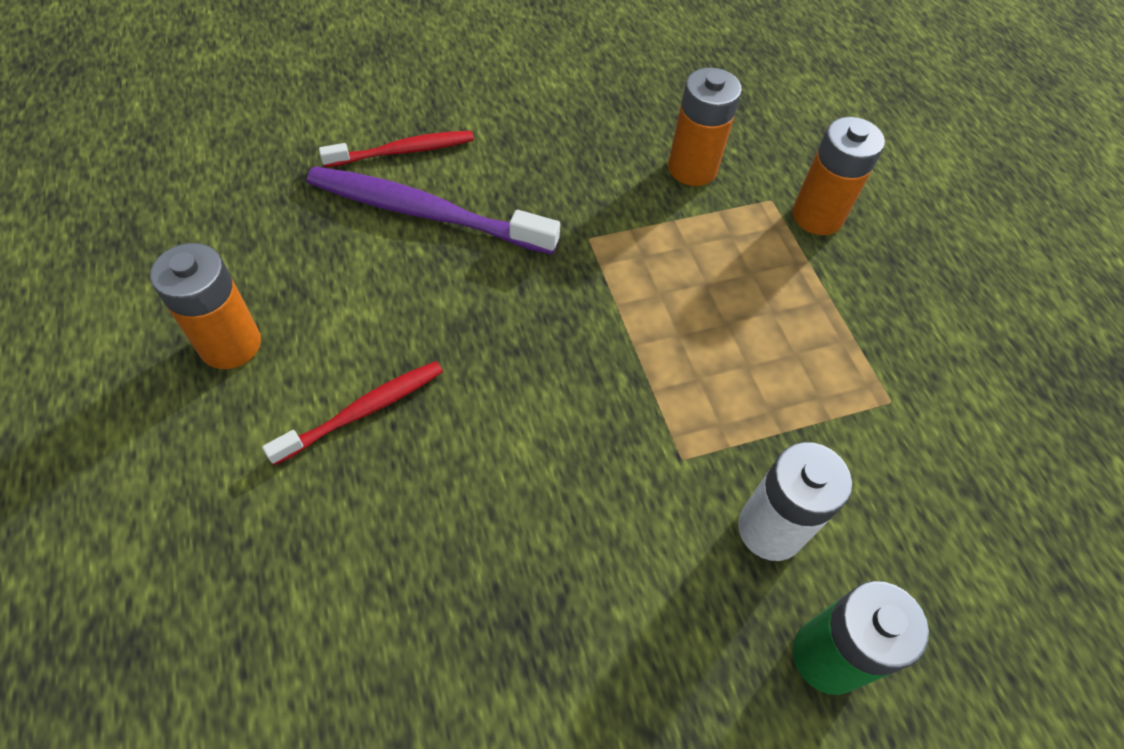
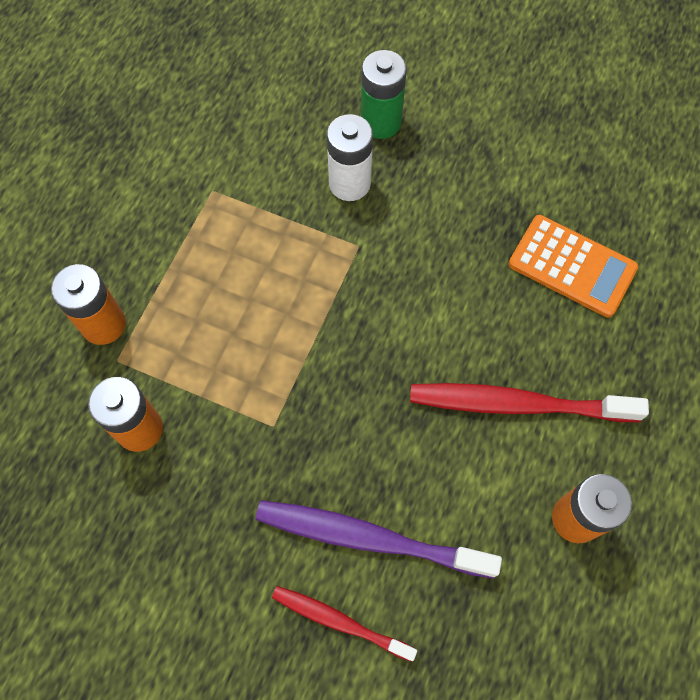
camera: 135 degrees left, 10 degrees up
(363, 411) = (517, 404): red toothbrush -> red toothbrush, size x1.65
(404, 636) = (572, 266): none -> orange calculator
(426, 213) = (369, 538): purple toothbrush -> purple toothbrush turned 135 degrees clockwise

